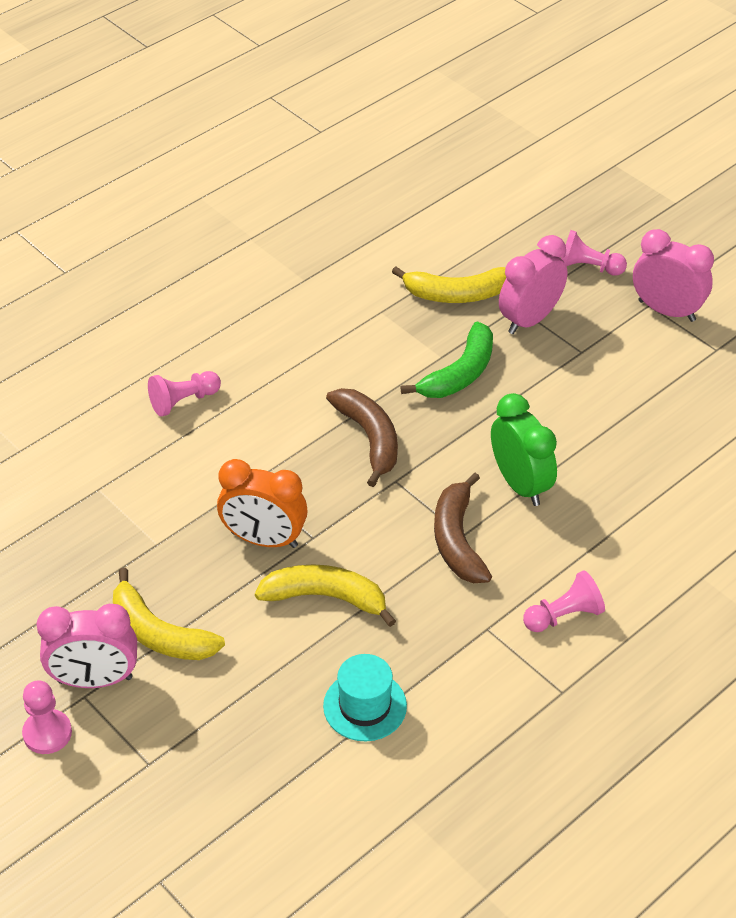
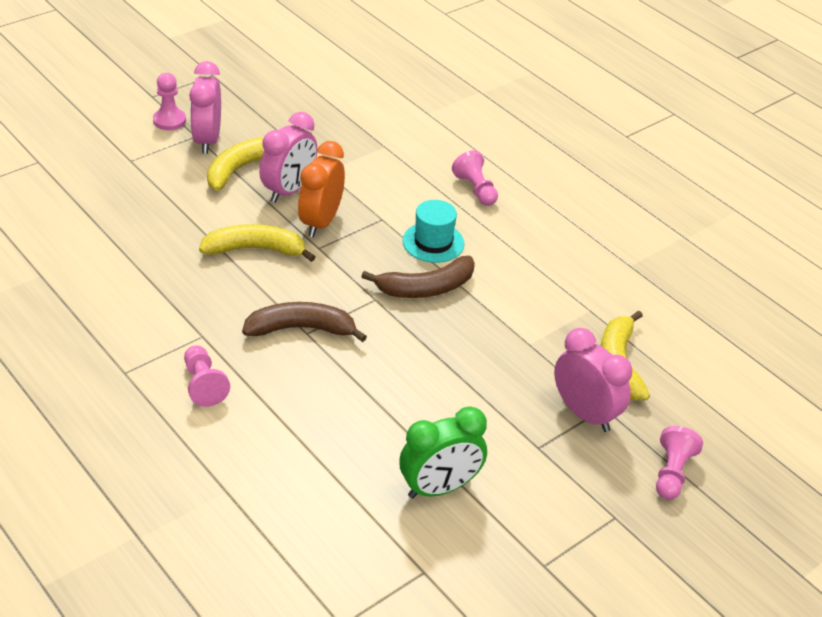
camera: 90 degrees right, 5 degrees down
(326, 597) = (255, 249): yellow banana -> yellow banana turned 105 degrees counterclockwise
(365, 706) = (146, 261): turquoise hat -> turquoise hat (433, 242)
(460, 373) = (506, 353): green banana -> none
(520, 484) = (360, 377): green clock -> green clock (439, 488)
(666, 311) = (606, 531): pink clock -> pink clock (289, 190)

